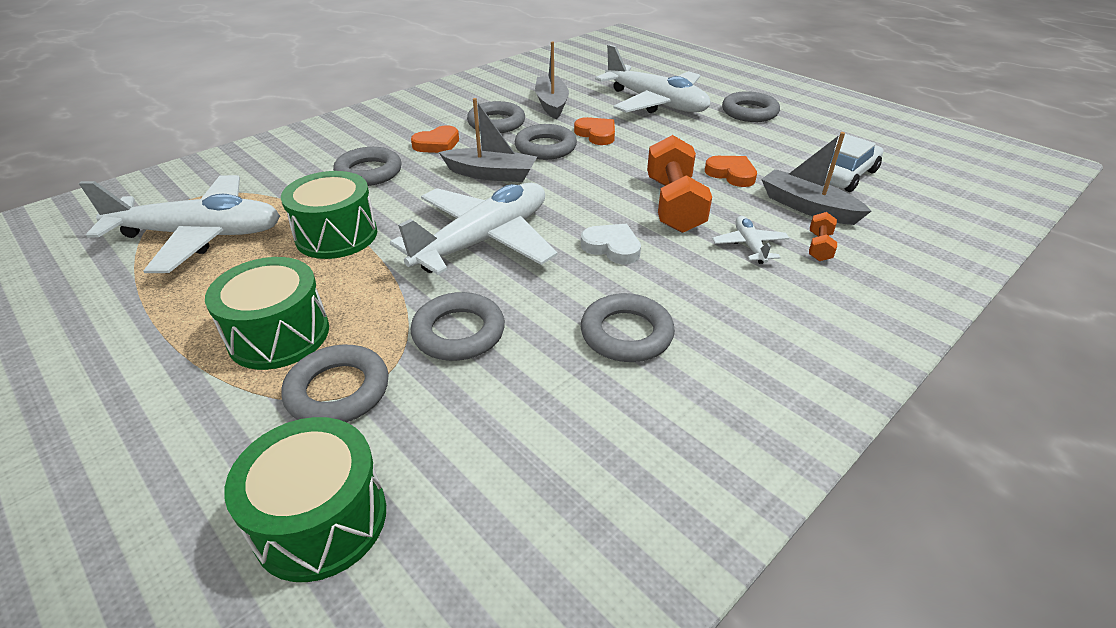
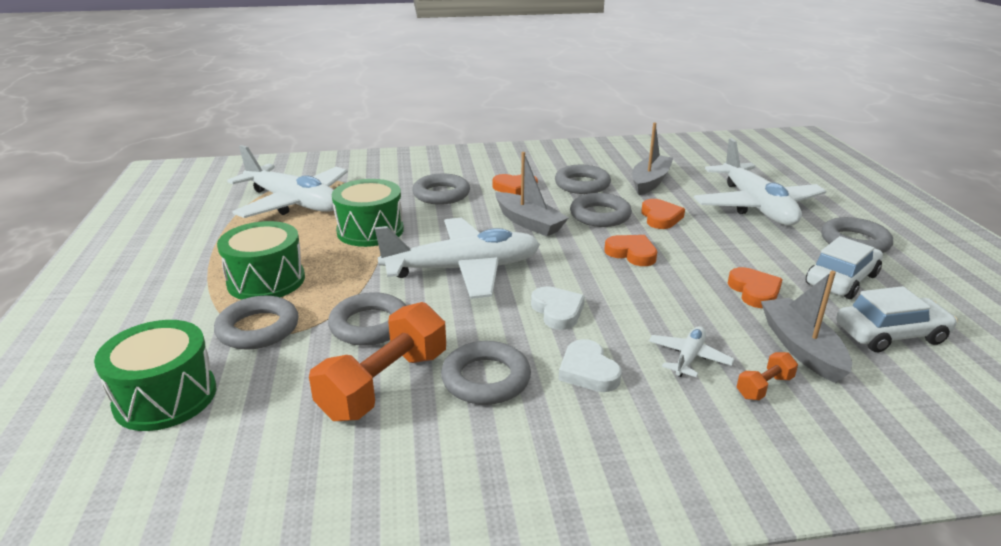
camera: 35 degrees right, 10 degrees down
(610, 174) = (631, 253): none -> orange heart
(674, 205) = (658, 298): orange dumbbell -> orange dumbbell (384, 384)
(695, 289) = (588, 371): none -> white heart
(773, 145) = (841, 280): none -> white car

